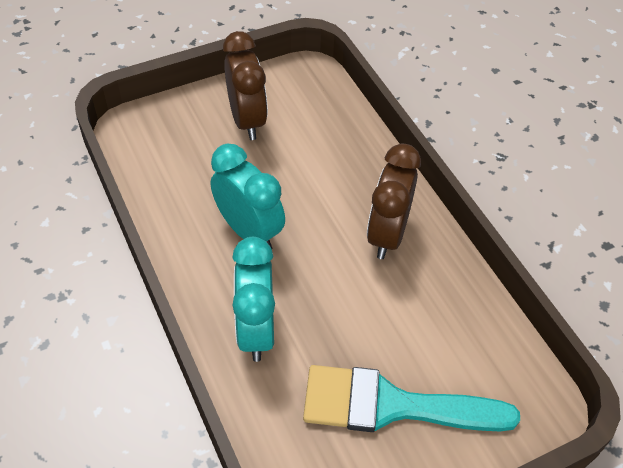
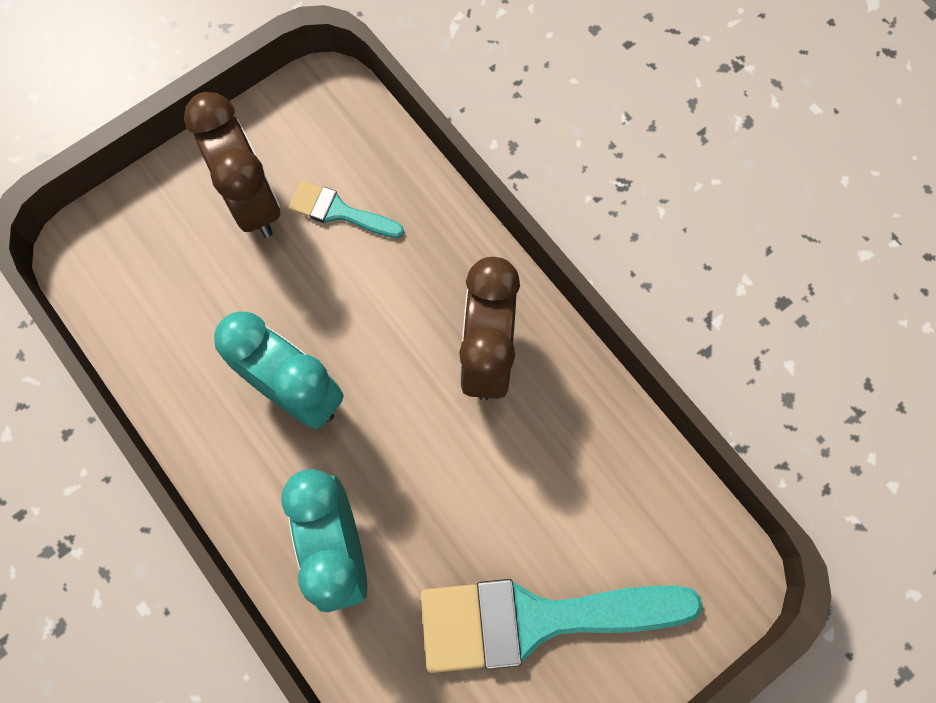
camera: 10 degrees left, 20 degrees up
(303, 135) = (339, 211): none -> turquoise brush

